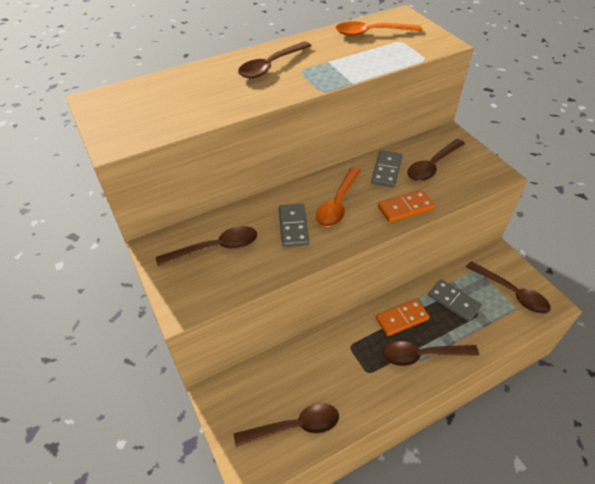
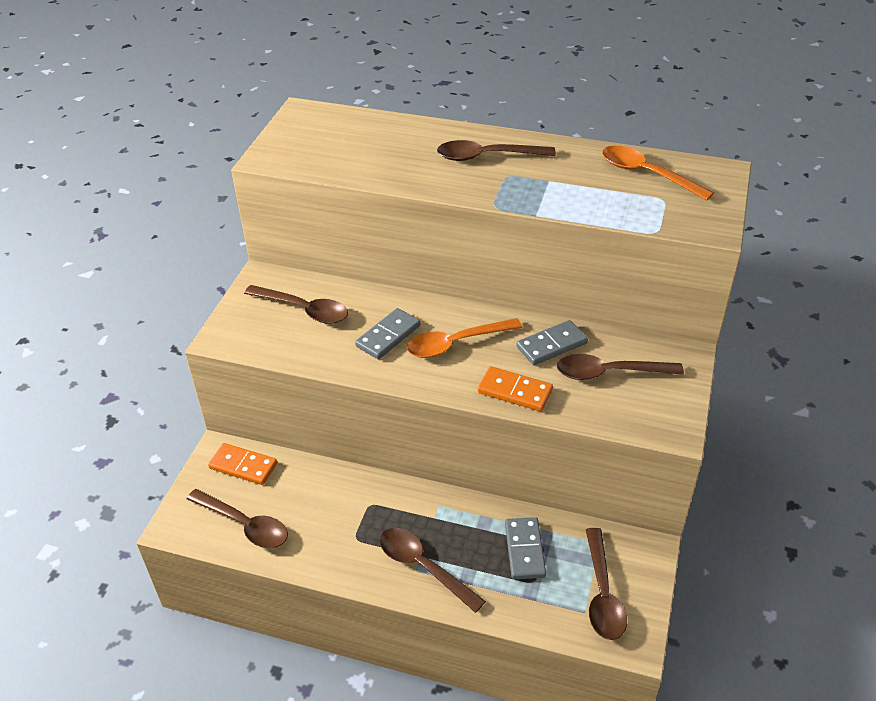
camera: 45 degrees right, 5 degrees down
(402, 318) = (449, 522): orange domino -> orange domino (243, 466)

